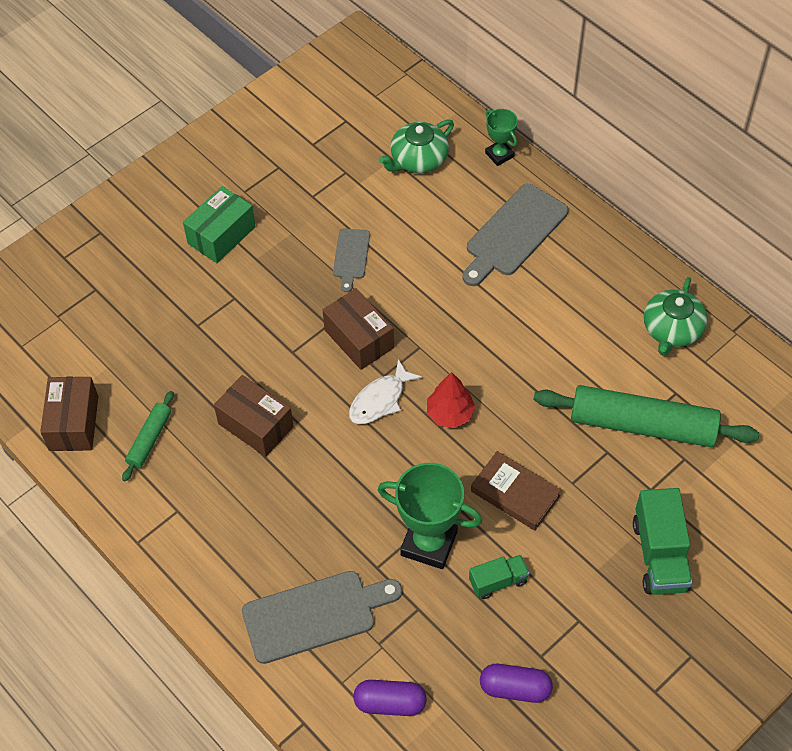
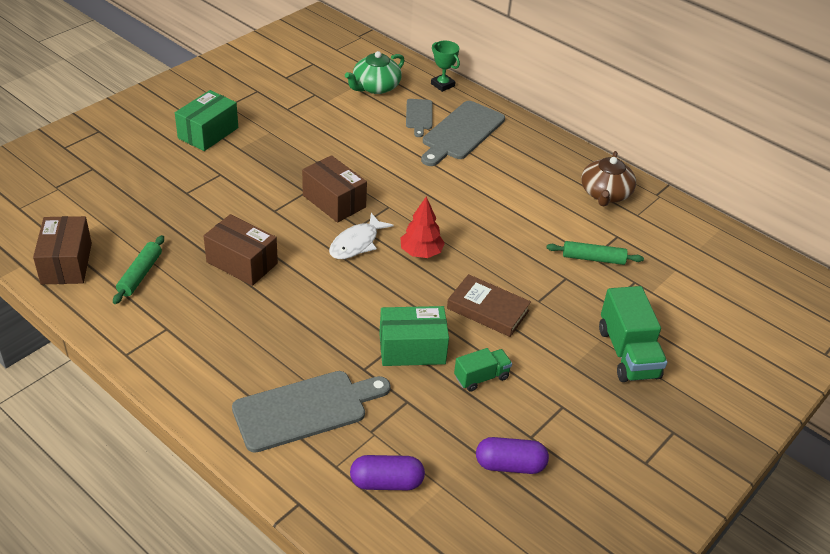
camera: 10 degrees left, 15 degrees down
(351, 256) = (323, 147): grey cutting board -> grey cutting board (419, 116)
(429, 543) = (412, 349): green trophy -> green box
(643, 425) = (593, 258): green rolling pin -> green rolling pin, size x0.48
(672, 329) = (605, 194): green teapot -> brown teapot

